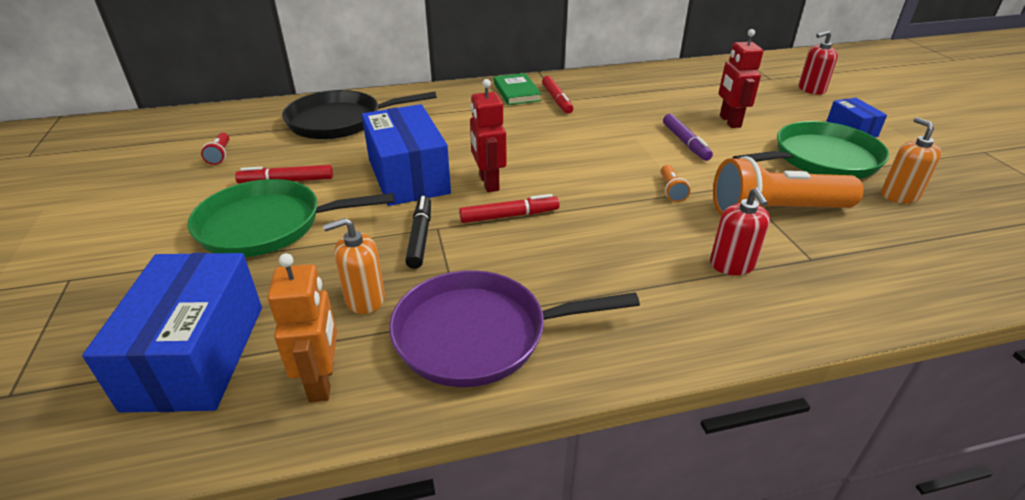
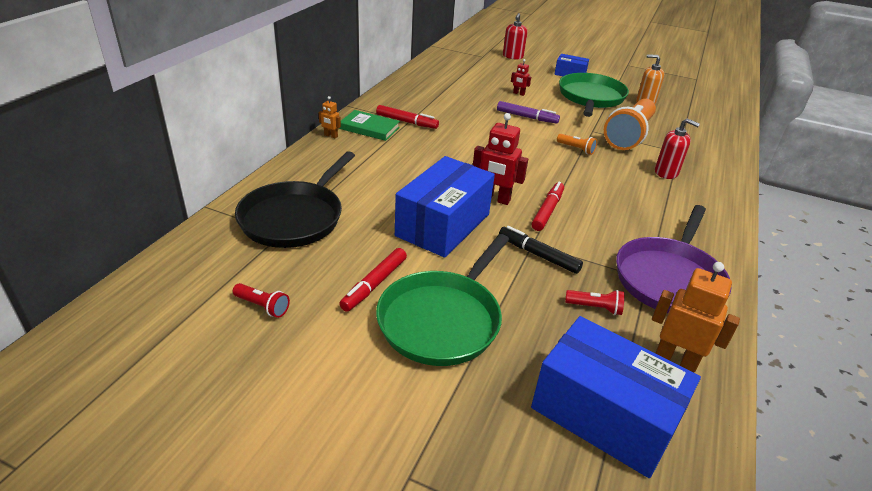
camera: 55 degrees left, 0 degrees up
(364, 299) = (595, 308): orange soap dispenser -> red flashlight
(408, 176) = (443, 225): blue box -> blue box turned 75 degrees counterclockwise
(477, 86) = (330, 136): none -> orange robot
(729, 121) = (518, 94): red robot -> red robot, size x0.52

